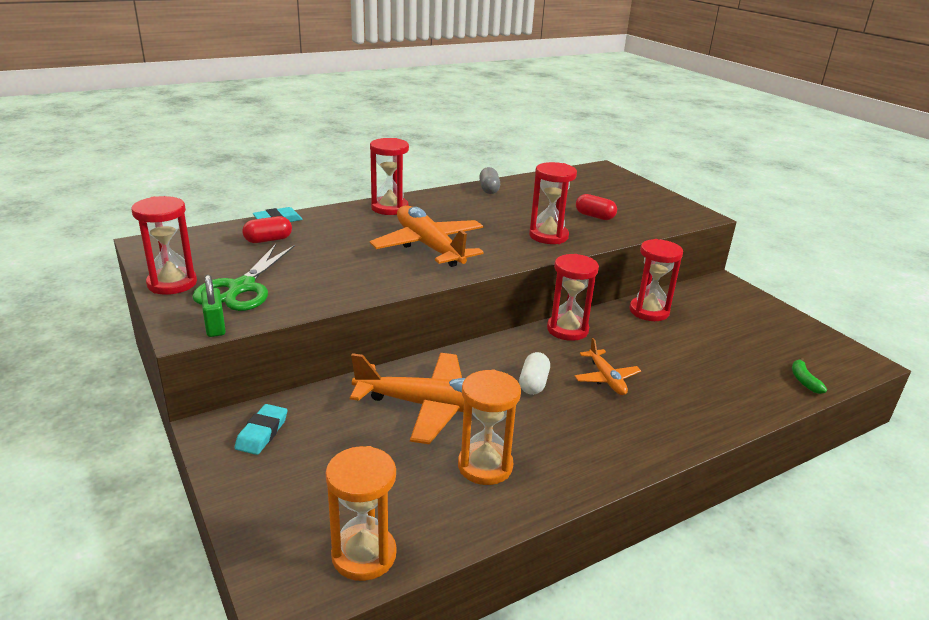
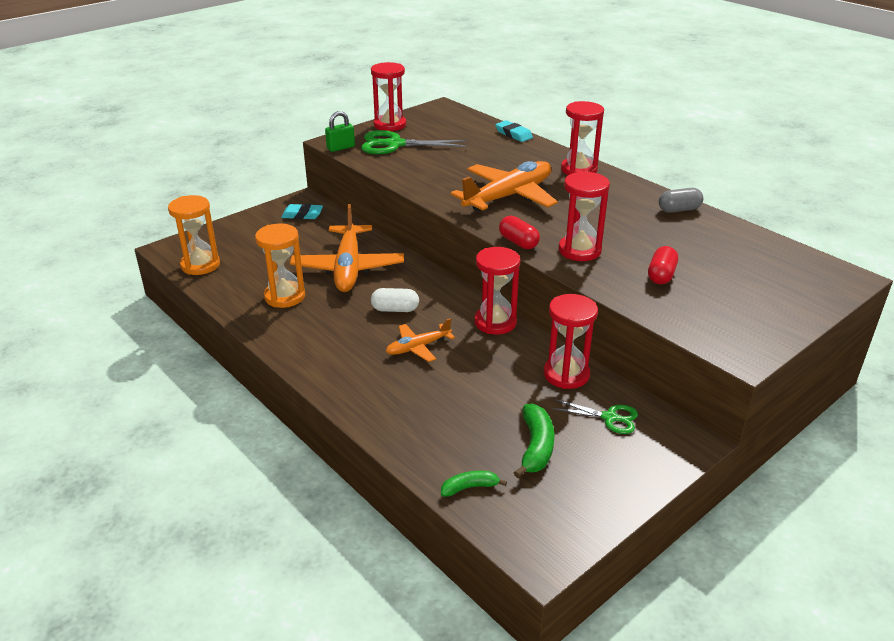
camera: 80 degrees right, 5 degrees up
(268, 240) = (475, 138): red capsule -> red capsule (518, 242)
(703, 305) = (609, 417): none -> green scissors
(746, 342) = (536, 447): none -> green banana

